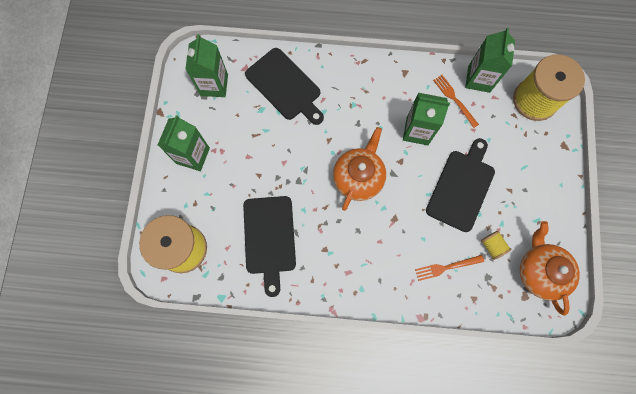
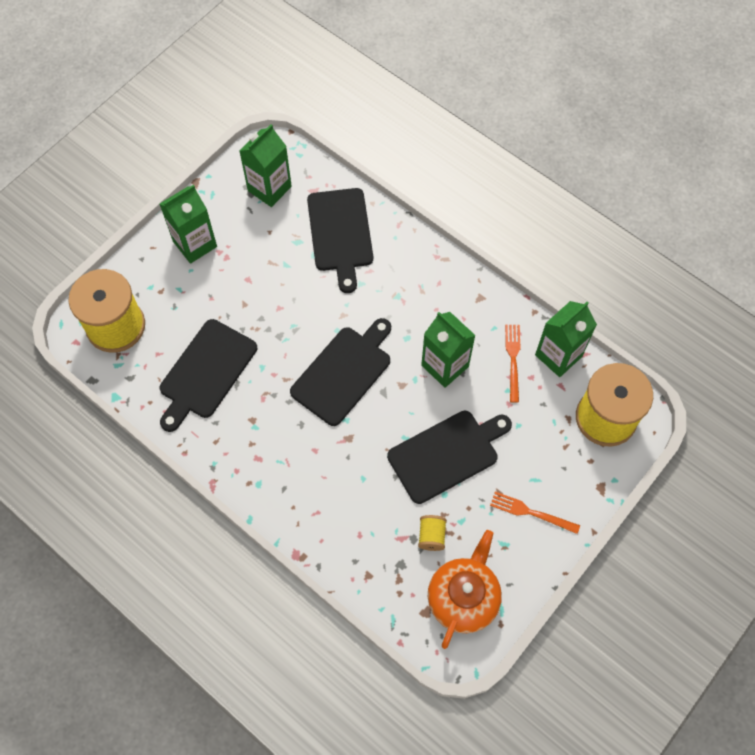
camera: 35 degrees right, 10 degrees down
(358, 177) = (343, 372): orange teapot -> black cutting board
(446, 267) = (364, 523): orange fork -> orange fork (531, 512)

